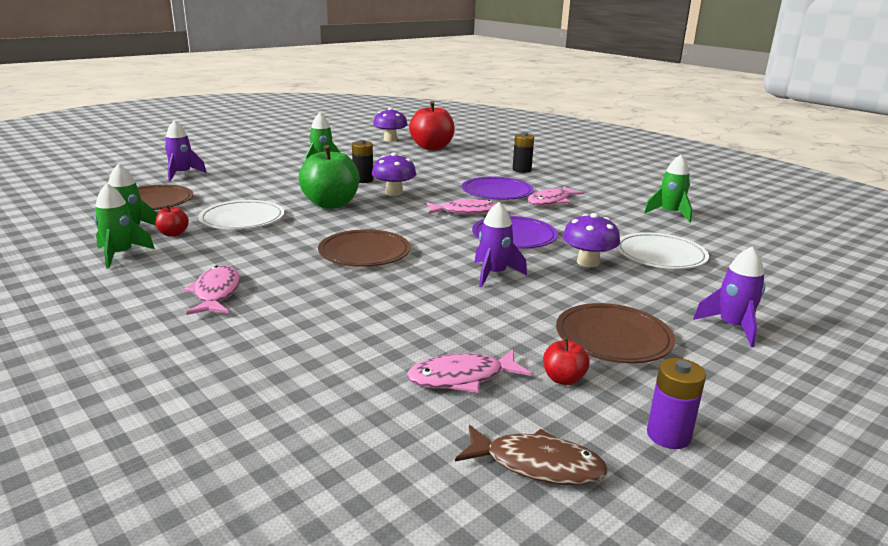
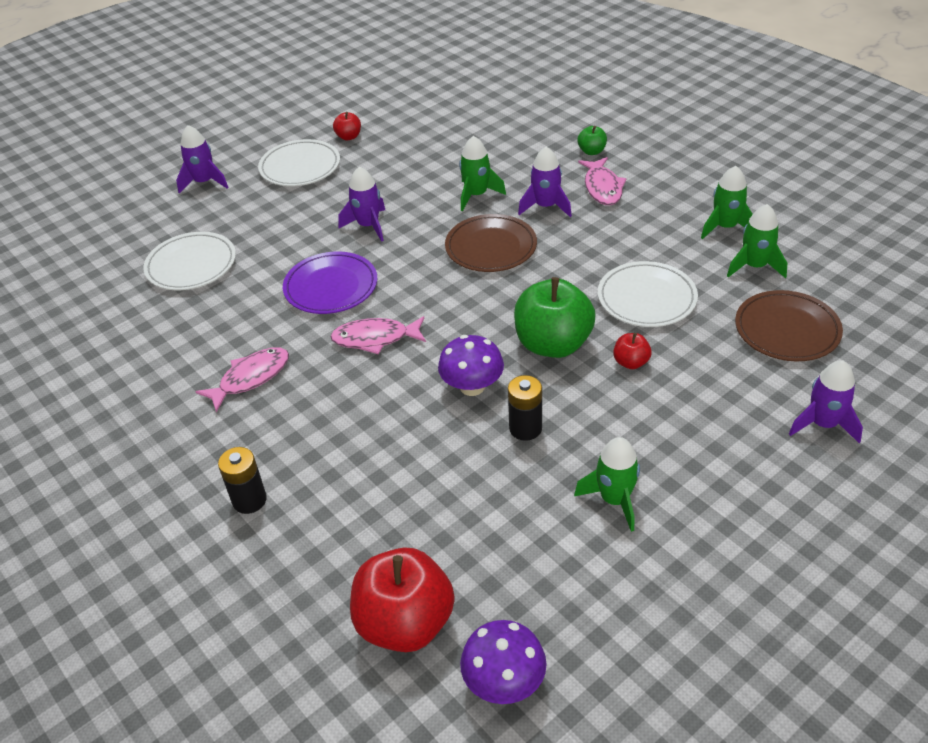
camera: 175 degrees left, 20 degrees up
(173, 234) = (703, 264): red apple -> red apple (631, 362)
(197, 334) = (591, 151): none -> green apple
(294, 280) = (545, 206): none -> purple rocket
(461, 378) = (411, 133): pink fish -> none
(497, 192) = (319, 401): purple plate -> none
(537, 465) = (380, 96): brown fish -> none
(588, 262) = (272, 249): purple mushroom -> none
(613, 338) = (300, 167): brown plate -> white plate
(668, 435) = (307, 111): purple battery -> none
(669, 213) = (108, 356): green rocket -> green rocket (476, 195)

